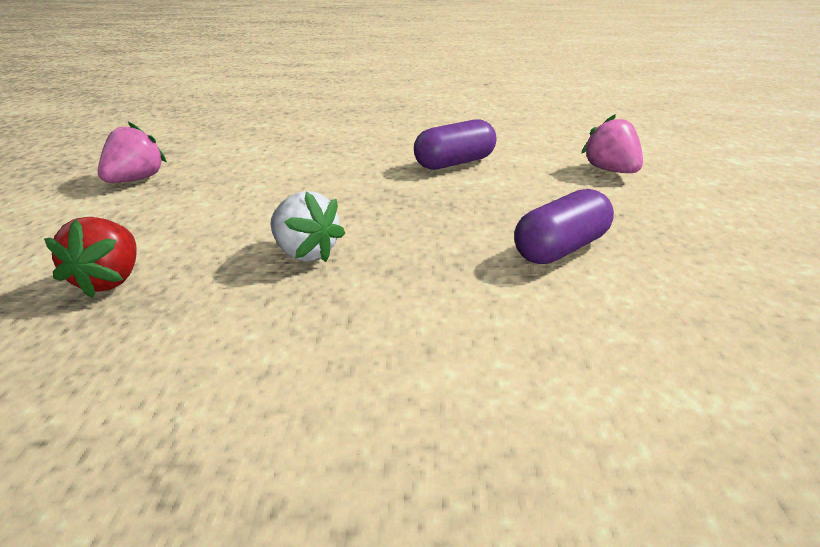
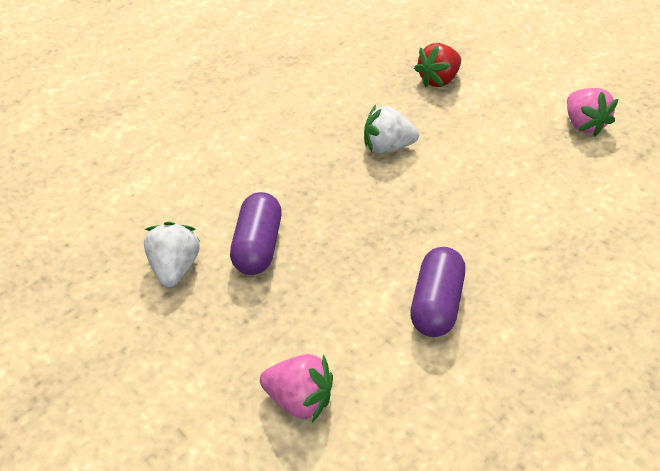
camera: 135 degrees right, 15 degrees up
(110, 279) = (438, 80): red strawberry -> red strawberry turned 90 degrees counterclockwise
(674, 274) = (175, 267): none -> white strawberry

